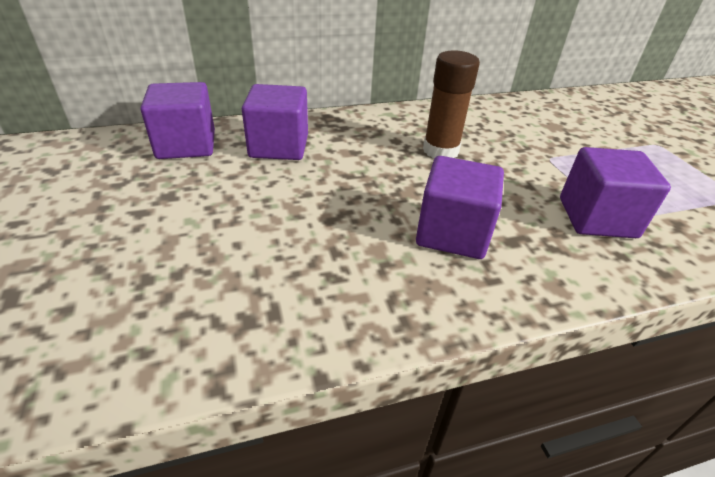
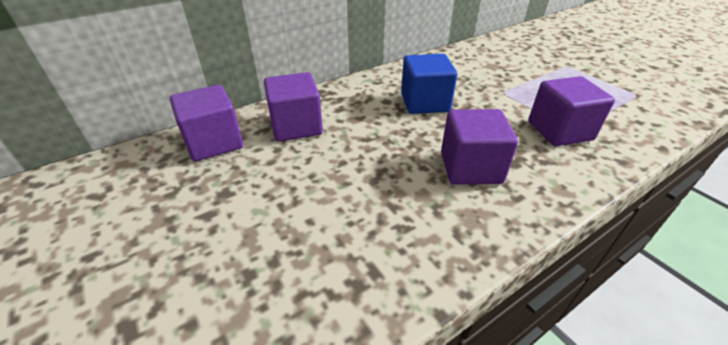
camera: 15 degrees left, 0 degrees up
(440, 150) = (425, 102): brown glue stick -> blue cube

